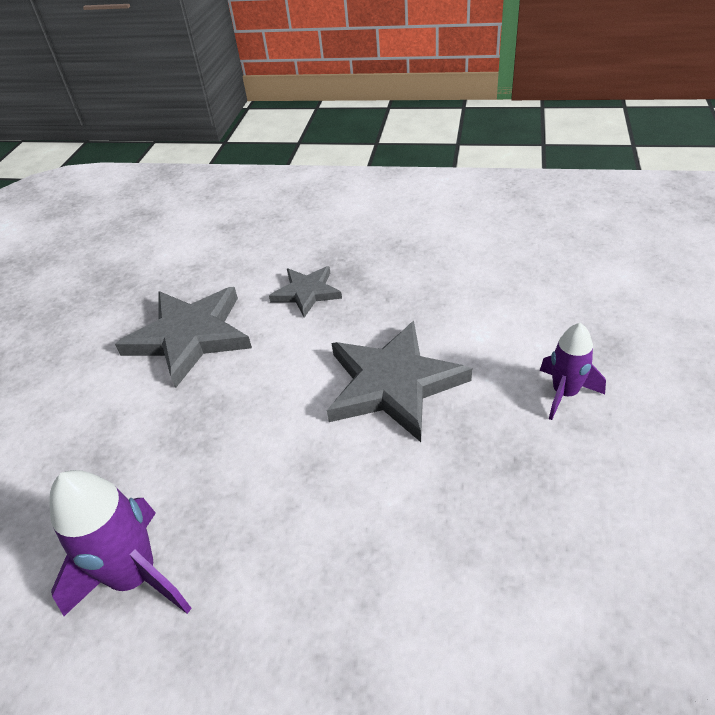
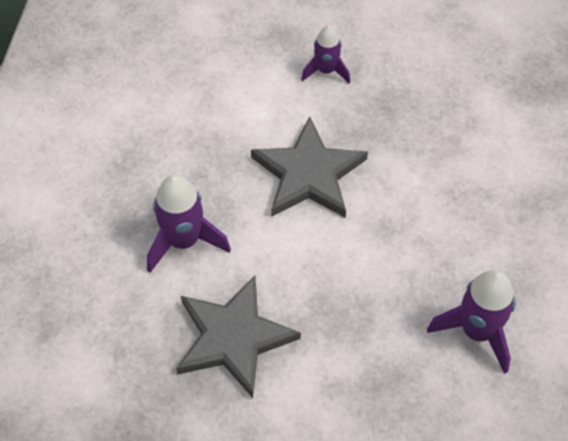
camera: 95 degrees left, 15 degrees up
(306, 293) = (183, 241): grey star -> purple rocket

